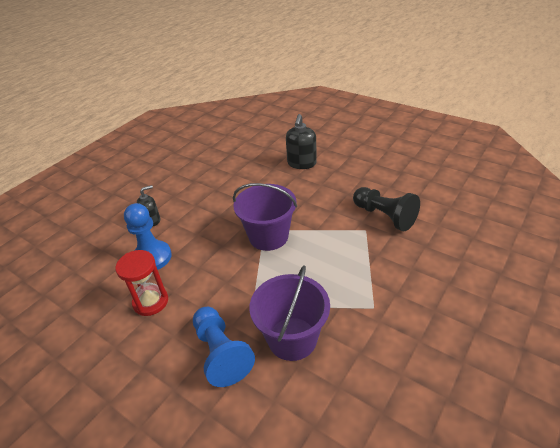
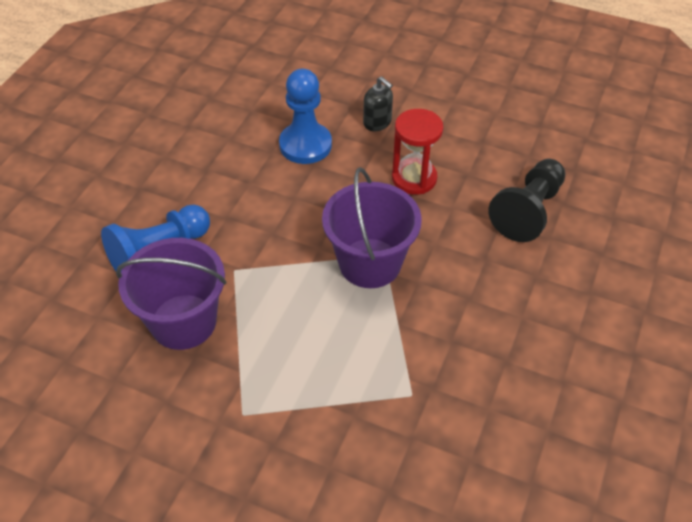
camera: 75 degrees right, 10 degrees up
(150, 302) = (230, 166): red hourglass -> red hourglass (414, 178)
(301, 163) = (579, 278): black soap dispenser -> none
(384, 216) = (455, 423): black pawn -> black pawn (528, 211)

